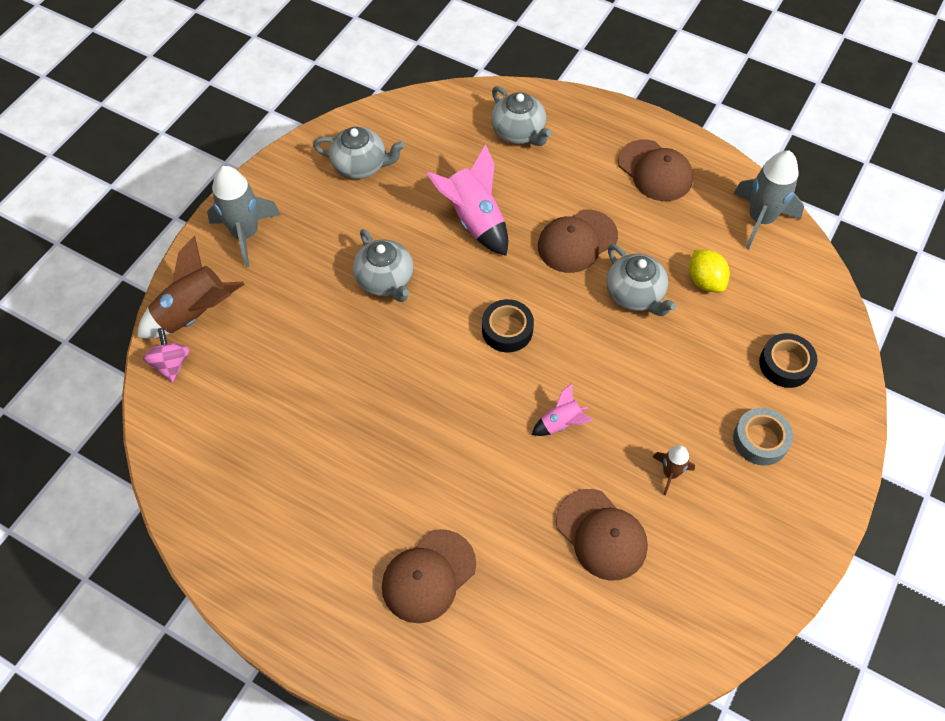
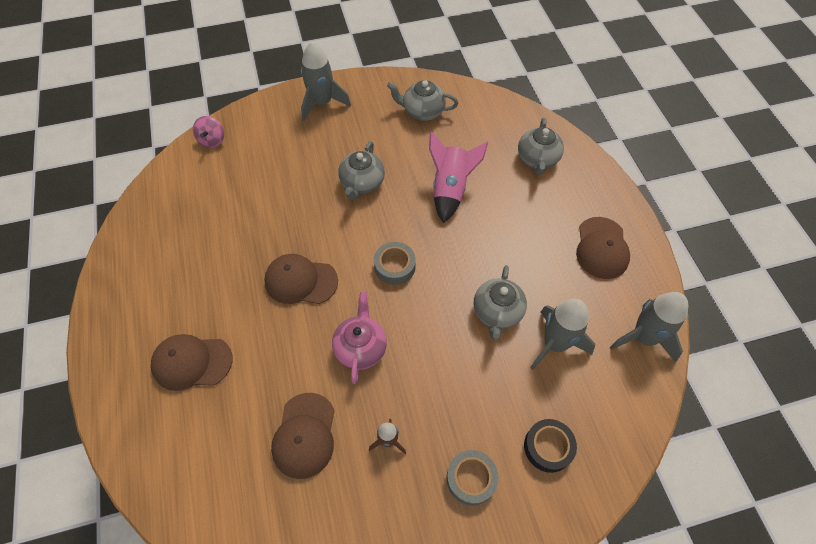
camera: 45 degrees right, 0 degrees up
(171, 364) = (212, 140): pink spinning top -> pink spinning top turned 150 degrees clockwise
(195, 314) = (251, 124): brown rocket -> none
(361, 166) = (422, 111): grey teapot -> grey teapot turned 135 degrees clockwise
(507, 330) = (394, 266): black tape -> grey tape
(561, 423) = (360, 348): pink rocket -> pink teapot
(577, 241) = (498, 250): brown cap -> brown cap (301, 281)
(705, 281) = (555, 344): yellow lemon -> grey rocket

